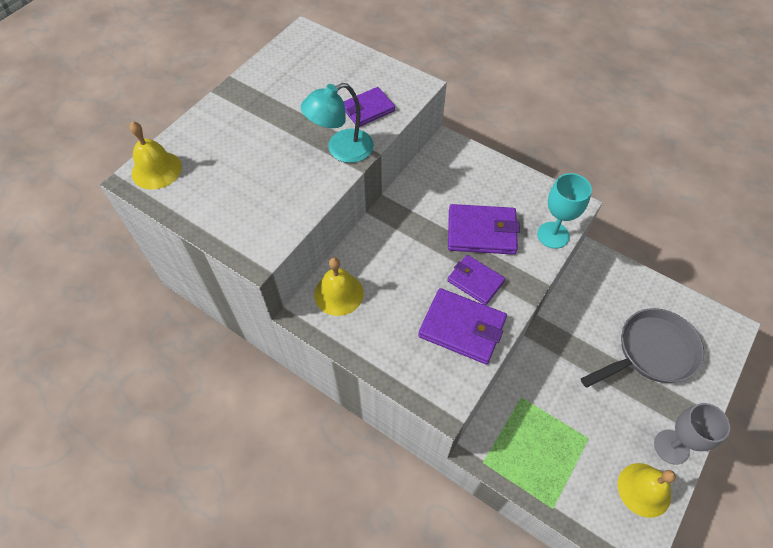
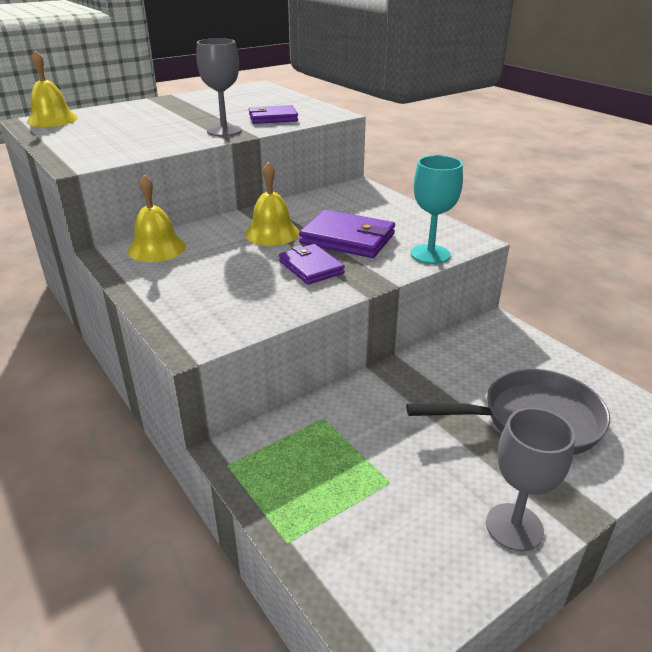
camera: 20 degrees right, 25 degrees down
(341, 150) = (224, 131): turquoise lamp -> grey goblet
(462, 328) = (265, 295): purple wallet -> none
(644, 489) = (442, 564): yellow bell -> yellow bell (272, 233)

